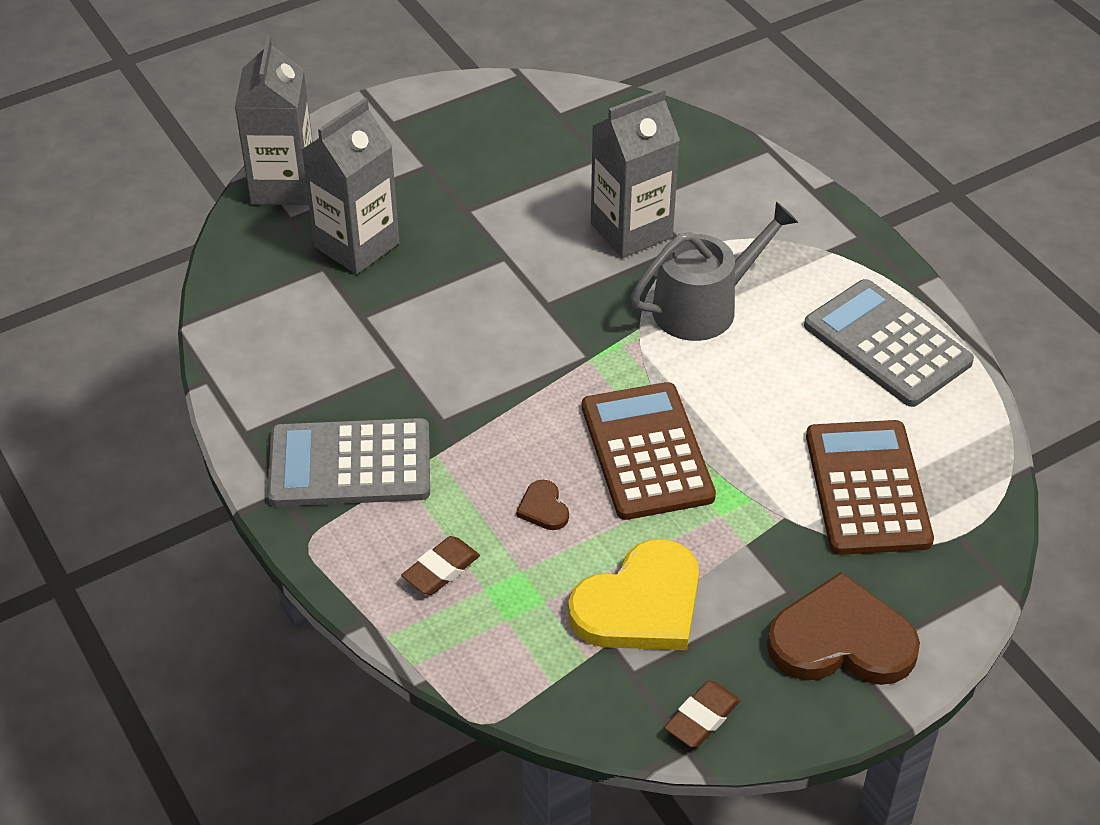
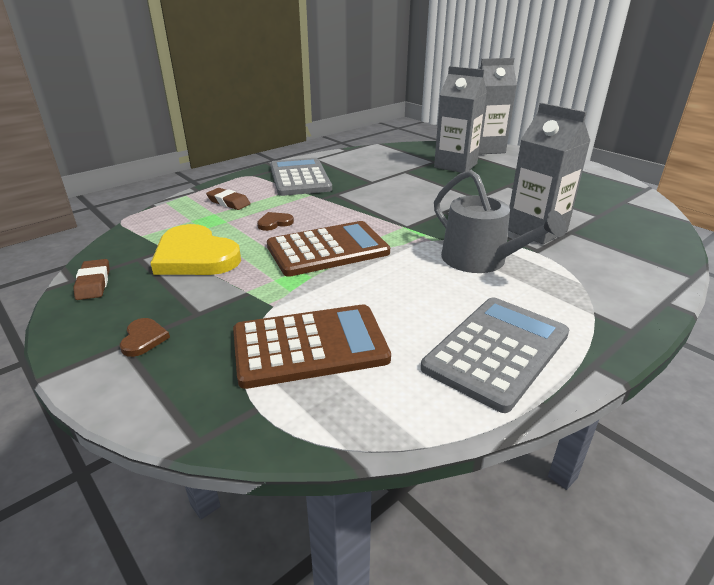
camera: 80 degrees right, 15 degrees down
(702, 718) = (93, 283): brown eraser -> brown eraser turned 45 degrees clockwise
(841, 640) = (143, 339): brown heart -> brown heart, size x0.43

